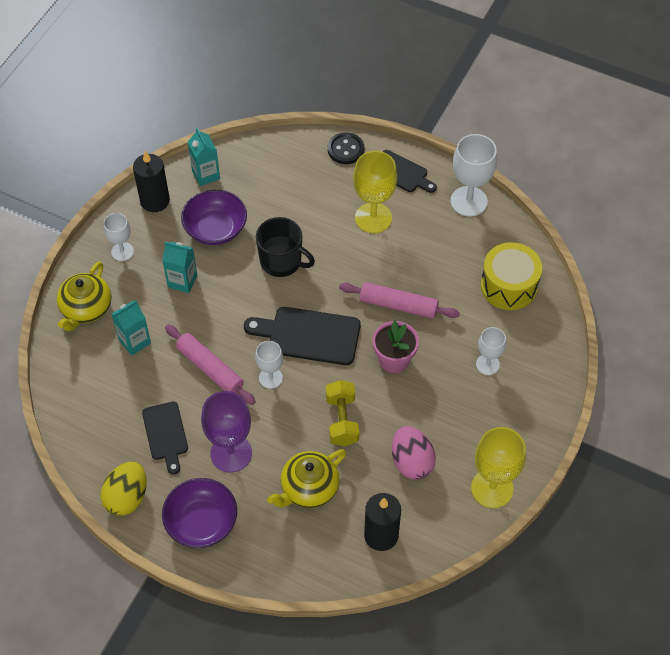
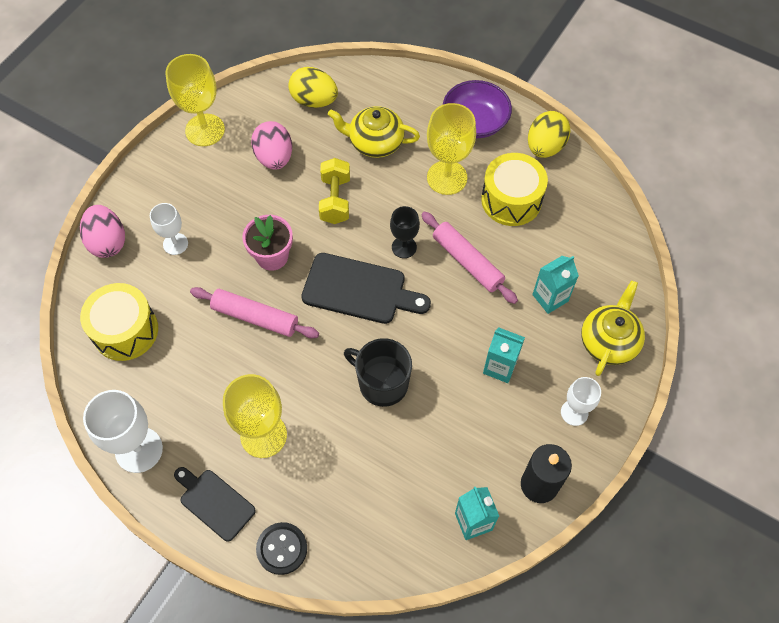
camera: 175 degrees left, 5 degrees up
(166, 434) = (511, 200): black cutting board -> yellow drum
(215, 229) = (461, 436): purple bowl -> none
(231, 453) = (447, 177): purple goblet -> yellow goblet
(270, 378) = (404, 247): white goblet -> black goblet
(308, 488) = (375, 142): yellow teapot -> yellow teapot turned 135 degrees counterclockwise
(381, 535) = (314, 100): black candle -> yellow egg
(552, 361) = (108, 242): none -> pink egg

